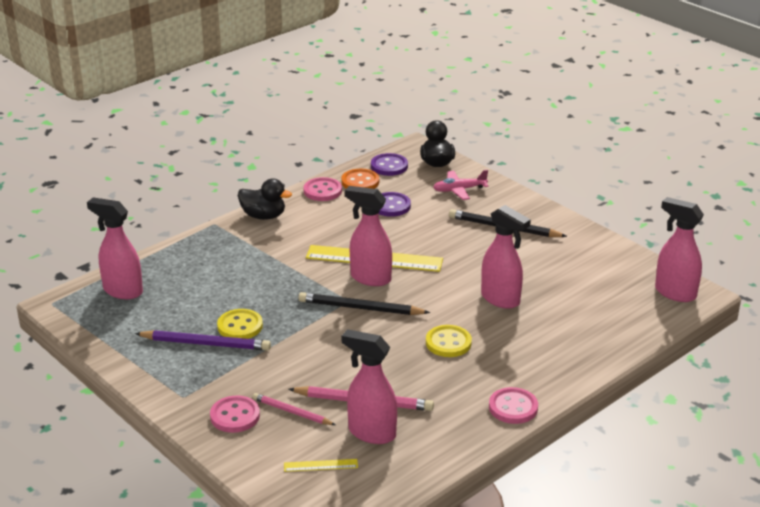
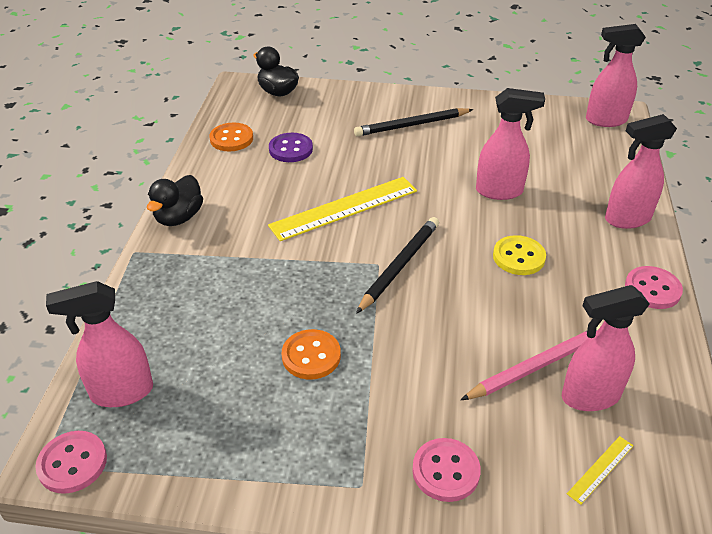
camera: 40 degrees left, 10 degrees up
(205, 344) = (301, 400): purple pencil -> none
(240, 326) = (311, 356): yellow button -> orange button
(263, 216) = (179, 217): black duck -> black duck turned 135 degrees clockwise
(292, 412) = (492, 424): pink pencil -> none
(322, 191) = (206, 163): pink button -> pink button (72, 463)
(360, 308) = (399, 266): black pencil -> black pencil turned 150 degrees clockwise
(370, 278) = (367, 230): pink spray bottle -> pink spray bottle (627, 219)
(389, 166) = (239, 112): purple button -> none
(459, 190) = (329, 108): pink plane -> none

